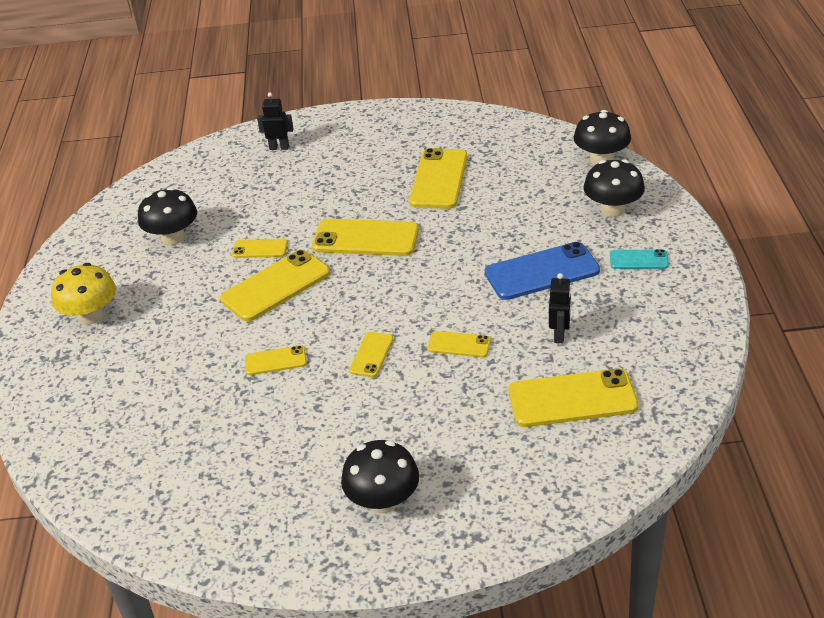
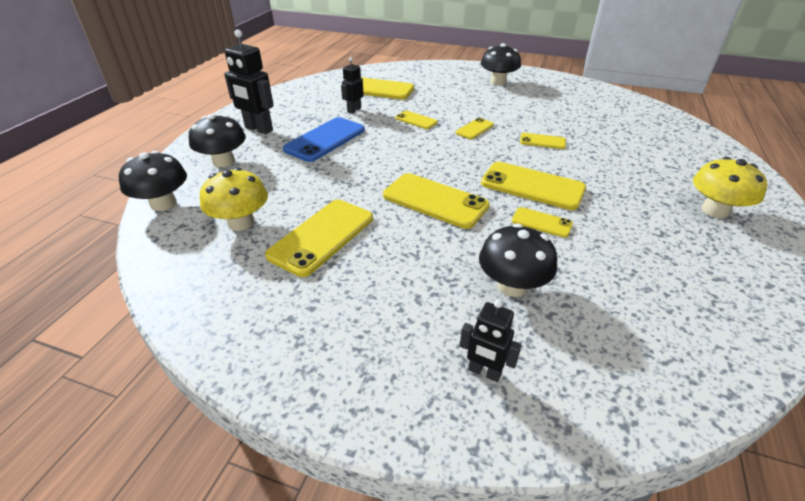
camera: 160 degrees left, 0 degrees up
(173, 237) = (644, 267): black mushroom -> black mushroom (512, 286)
(275, 286) = (532, 186): yellow phone -> yellow phone turned 45 degrees clockwise
(515, 167) = (241, 222): none -> yellow mushroom
(542, 272) = (325, 140): blue phone -> blue phone turned 60 degrees counterclockwise
(638, 260) = (258, 129): turquoise phone -> black robot

